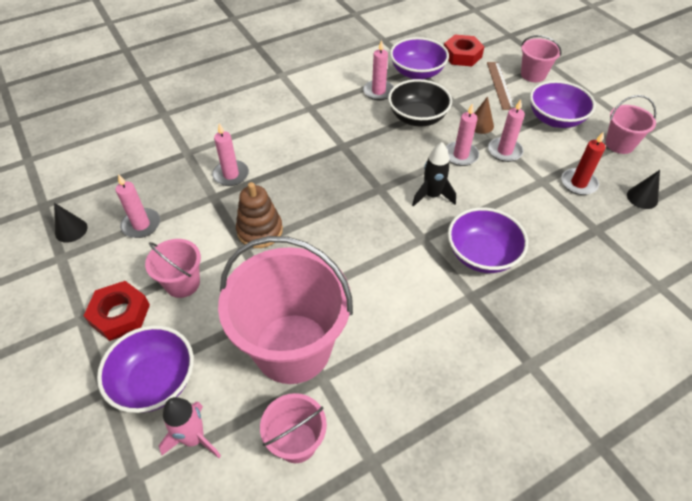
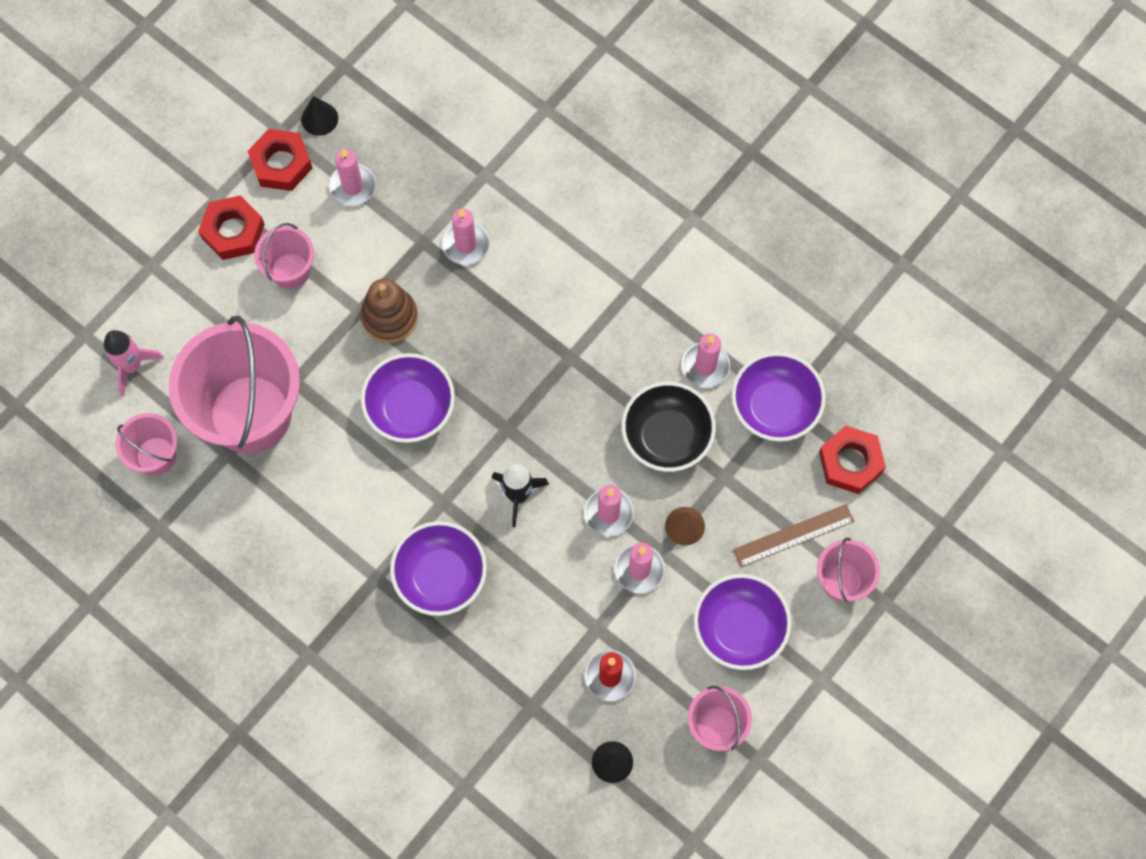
camera: 70 degrees right, 20 degrees up
(88, 264) = (281, 164): none -> red nut
(155, 381) = (174, 303): purple bowl -> purple bowl (410, 408)

